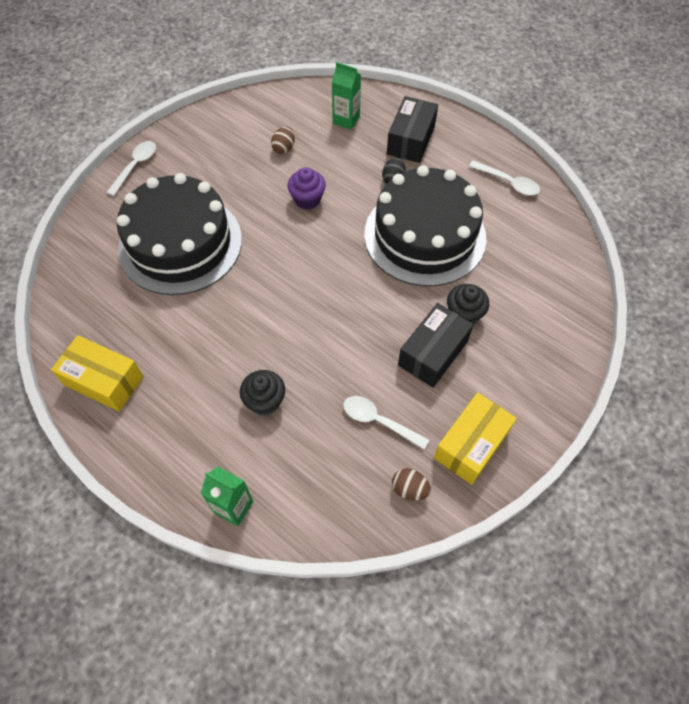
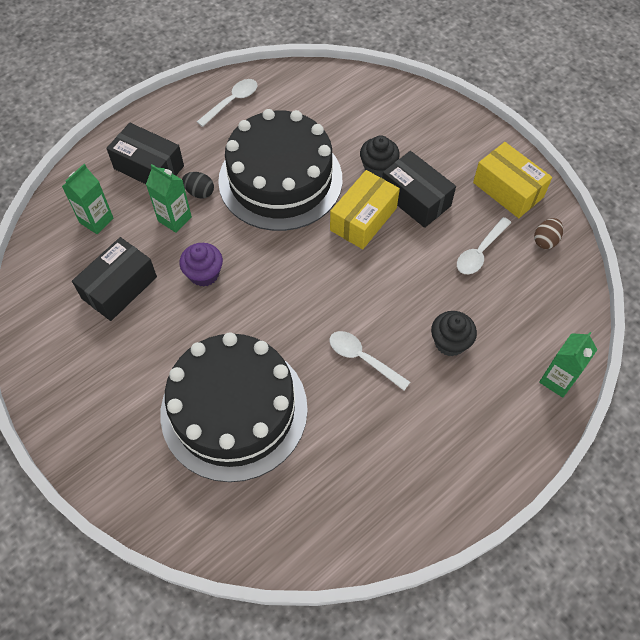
camera: 80 degrees left, 0 degrees up
(104, 381) = (408, 500): yellow box -> yellow box (363, 219)
(135, 166) = (92, 458): white spoon -> white spoon (363, 359)
(284, 148) = (119, 287): brown egg -> black box
(360, 168) = (174, 219): none -> green carton

